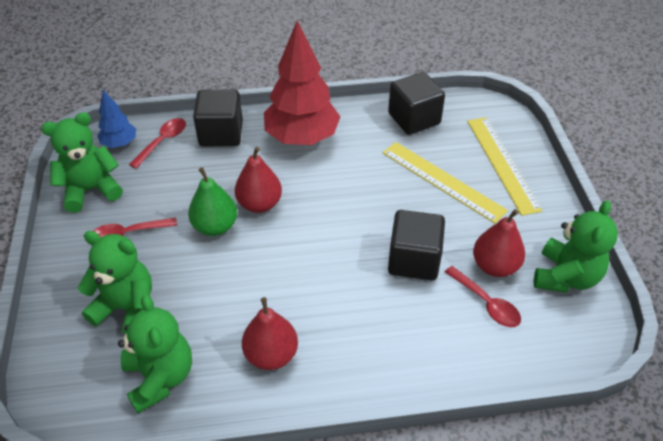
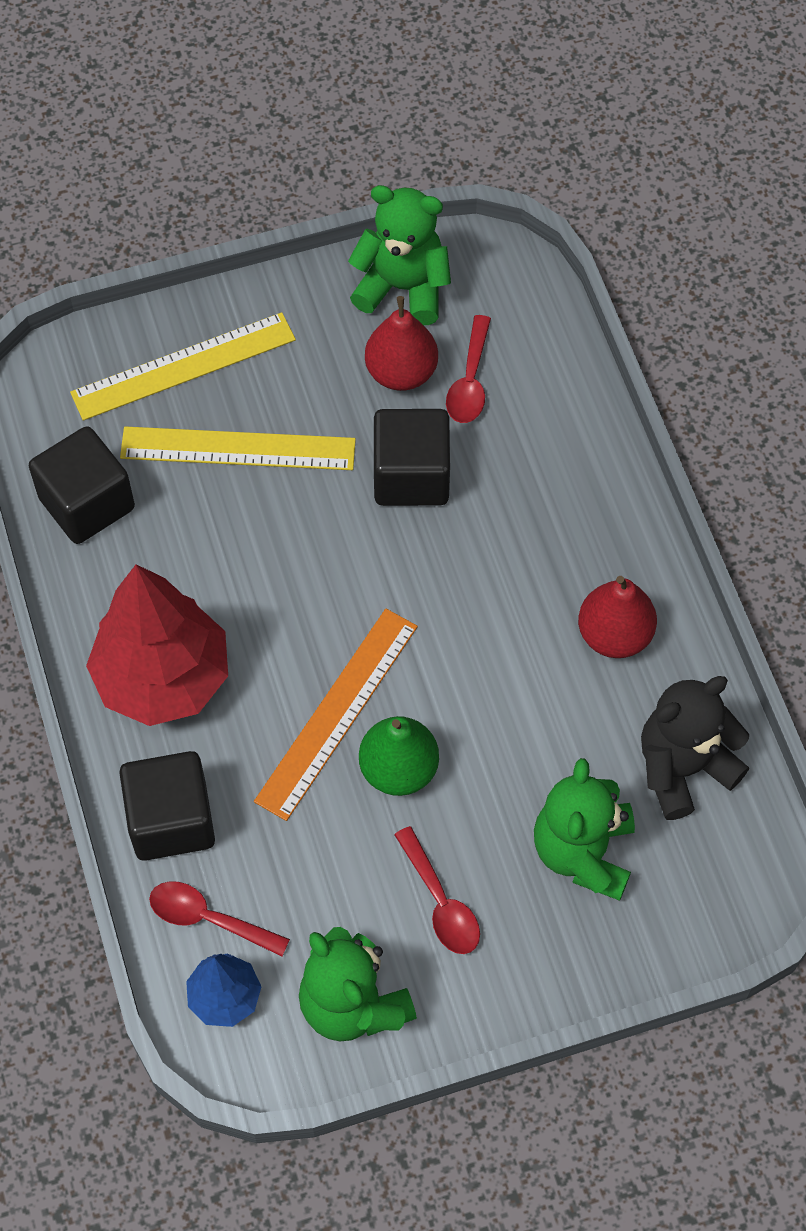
camera: 100 degrees left, 15 degrees up
(160, 377) = (683, 767): green teddy bear -> black teddy bear
(259, 204) = (337, 713): red pear -> orange ruler
(442, 181) = (238, 449): yellow ruler -> yellow ruler turned 60 degrees clockwise
(486, 303) = (470, 381): red spoon -> red spoon turned 150 degrees clockwise

